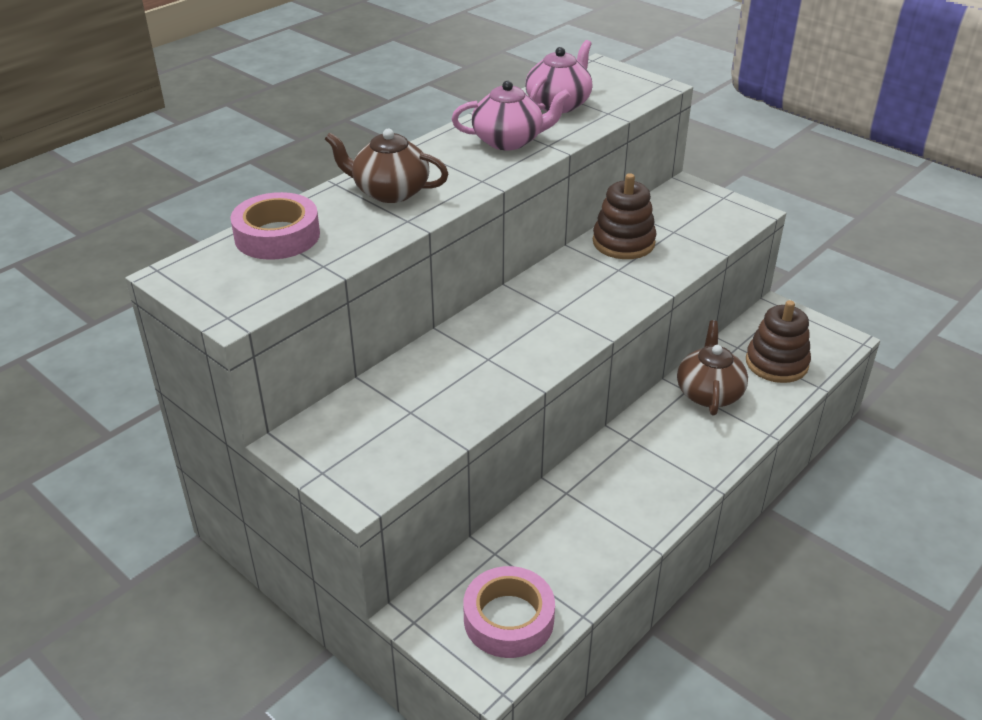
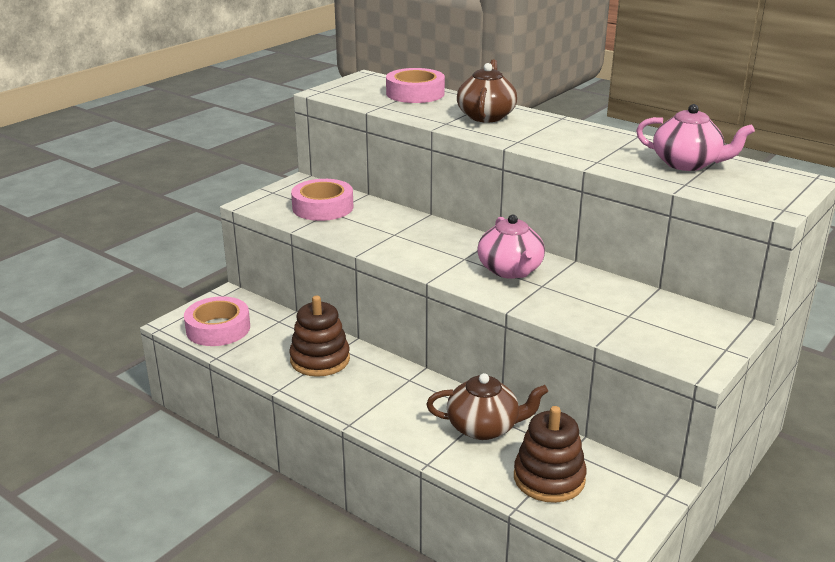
camera: 85 degrees right, 10 degrees down
(393, 419) = (323, 207): none -> pink tape
(509, 141) = (594, 147): pink teapot -> pink teapot (510, 270)
(623, 242) = (592, 288): brown stacking toy -> brown stacking toy (320, 360)

